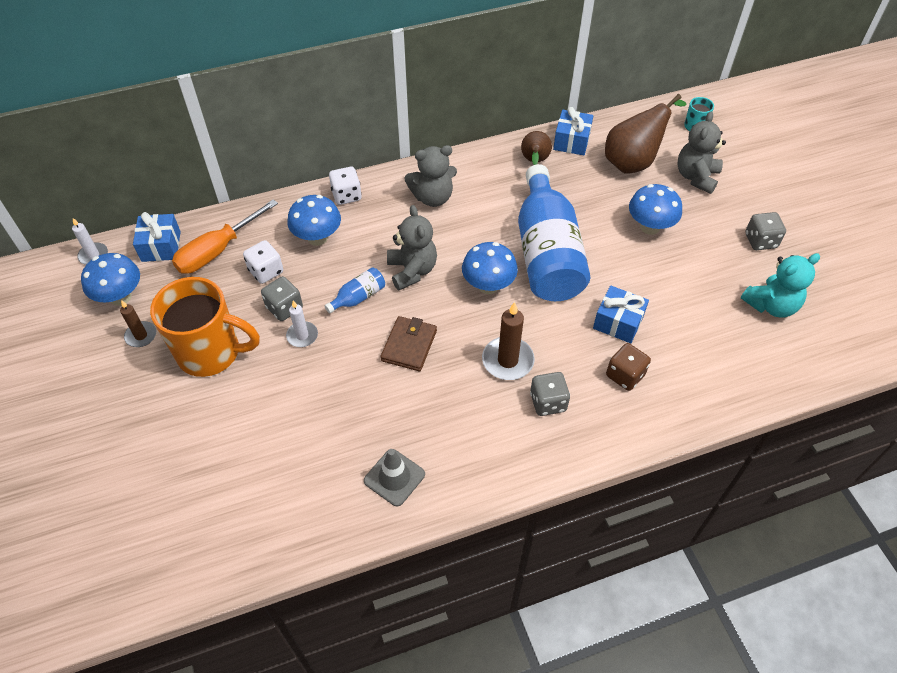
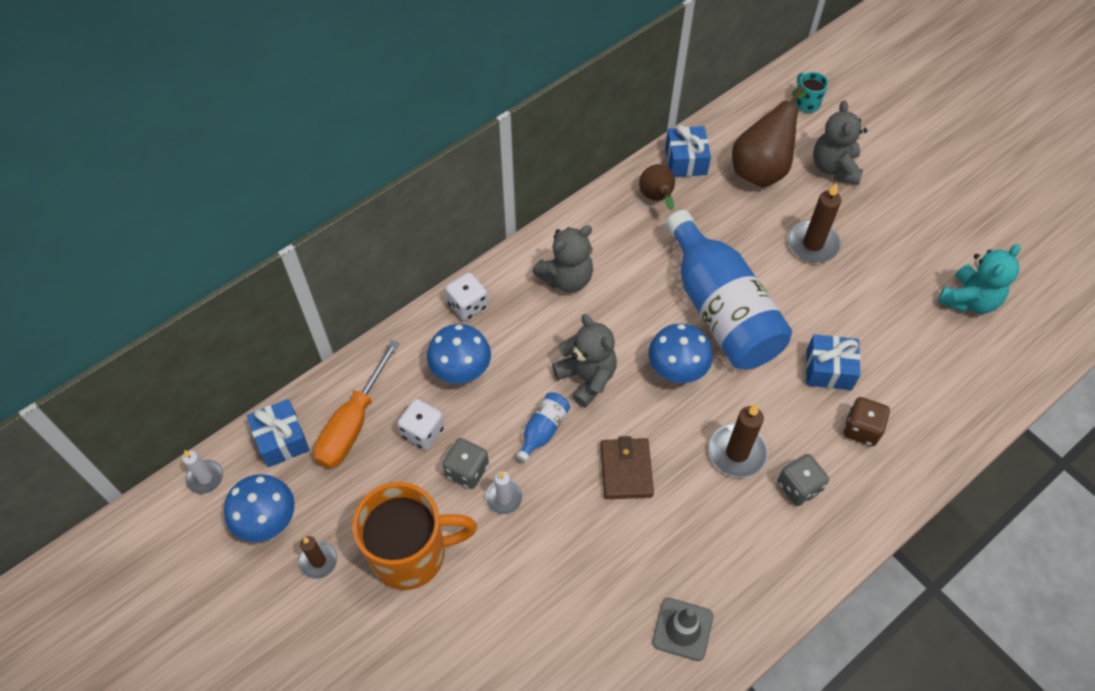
camera: 20 degrees left, 5 degrees up
(650, 227) = (813, 244): blue mushroom -> brown candle
(760, 241) = (929, 226): grey dice -> none

